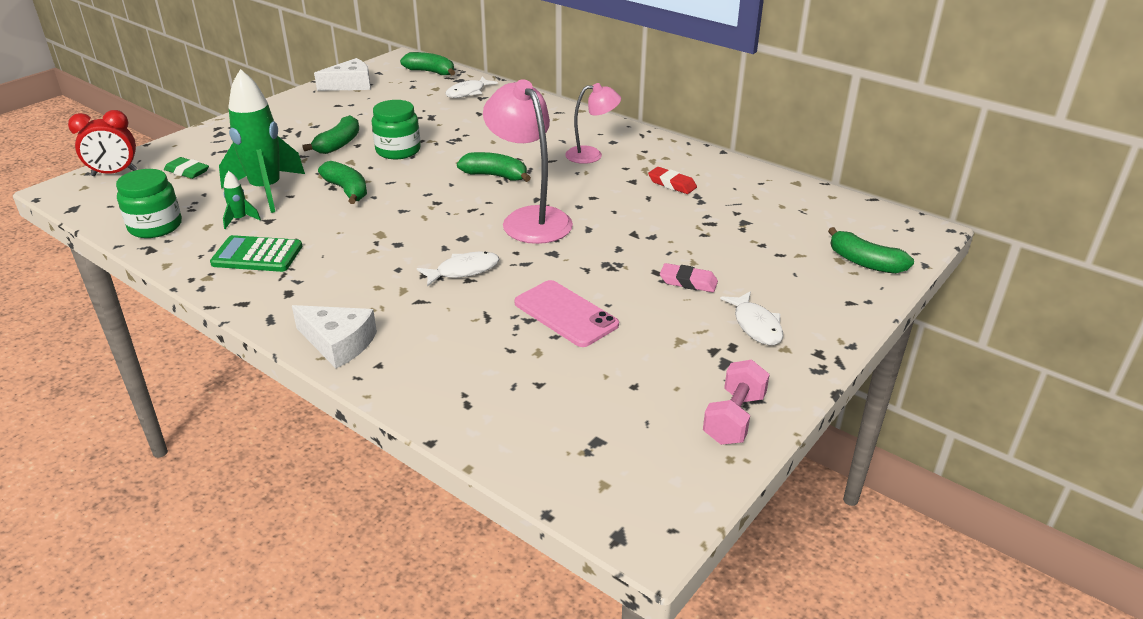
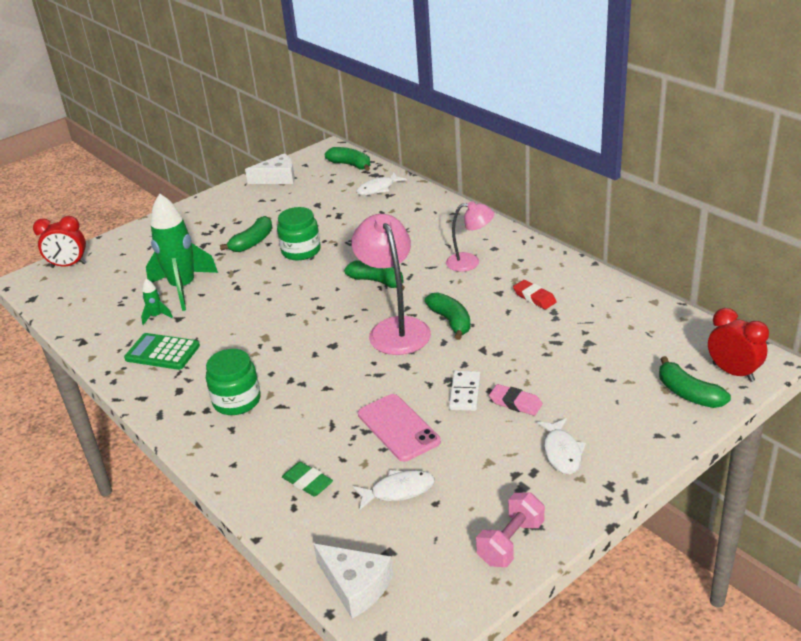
camera: 15 degrees right, 0 degrees up
(155, 226) = (90, 319): green jar -> green jar (237, 401)
(187, 171) = (125, 266): green eraser -> green eraser (307, 482)
(338, 343) = (207, 441): white cheese -> white cheese (356, 586)
(347, 190) = (248, 291): green banana -> green banana (451, 321)
(463, 270) = (324, 378): white fish -> white fish (398, 491)
(629, 275) = (465, 393): none -> white domino
(901, 241) = (733, 372): none -> red clock

